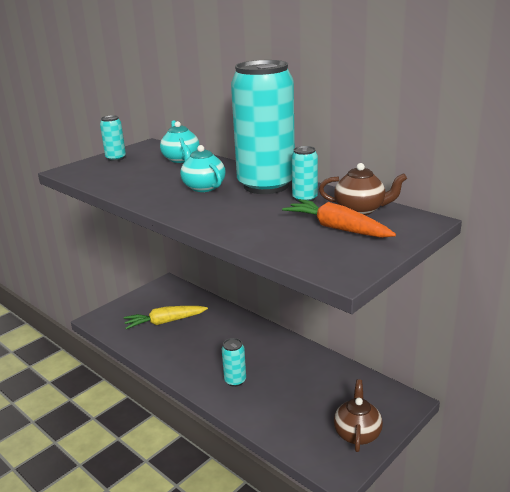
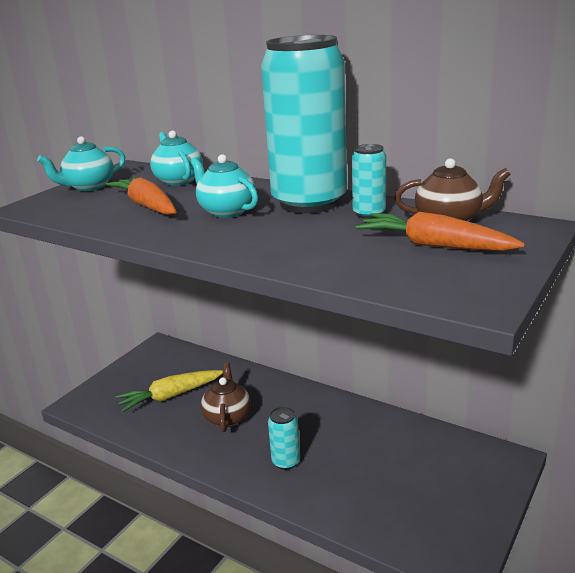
camera: 10 degrees left, 0 degrees up
(116, 158) = (89, 187): turquoise can -> turquoise teapot
(149, 177) = (147, 206): none -> orange carrot
(357, 433) = (464, 510): brown teapot -> brown teapot (227, 417)

